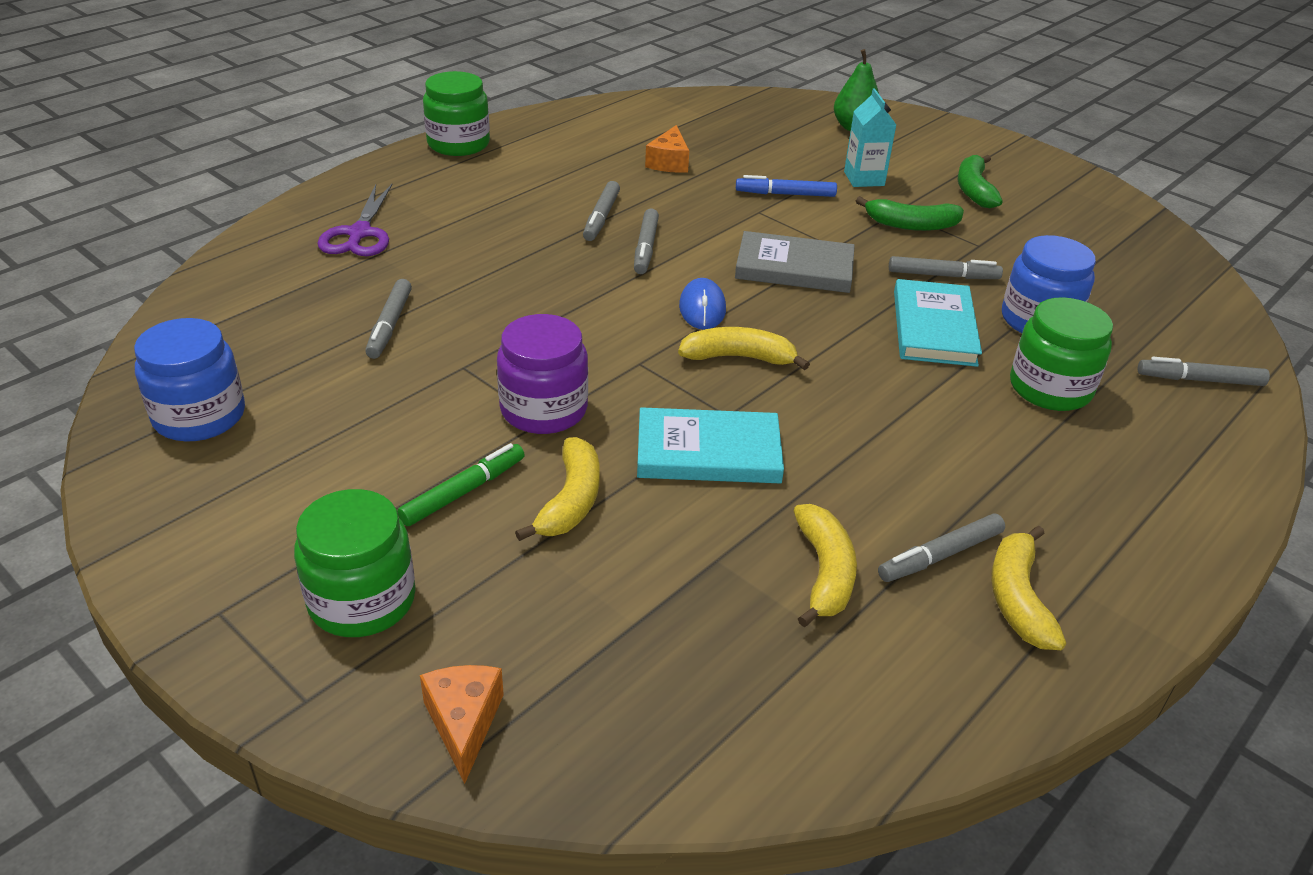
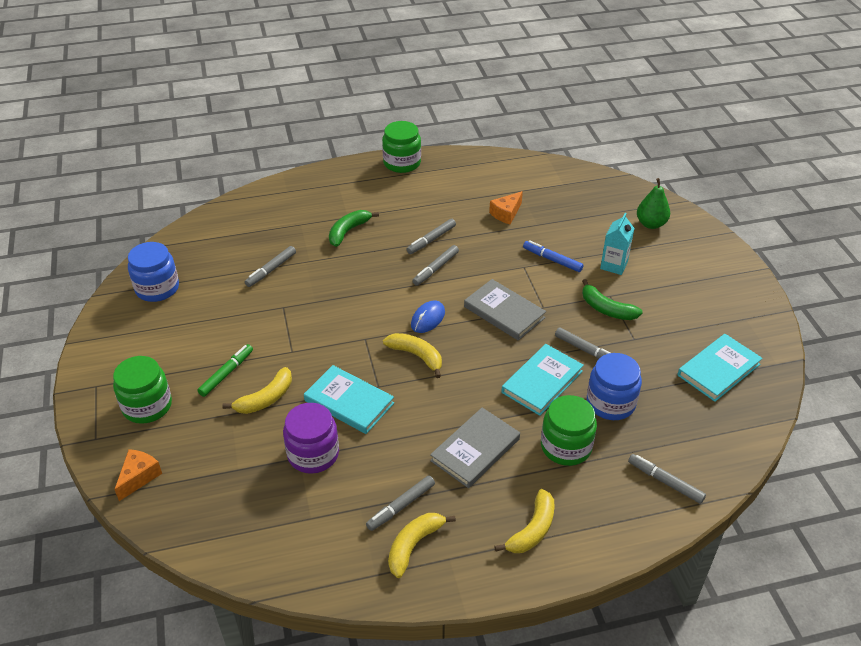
camera: 35 degrees right, 5 degrees up
(359, 234) = (303, 208): purple scissors -> none
(464, 492) = (226, 373): green marker -> green marker turned 45 degrees counterclockwise
(544, 409) = (297, 346): purple jar -> purple jar (313, 454)
(824, 573) = (339, 487): yellow banana -> yellow banana (532, 530)
(940, 555) = (401, 506): grey marker -> grey marker turned 45 degrees counterclockwise
(950, 439) = (475, 450): none -> grey book
(974, 190) = (678, 298): green banana -> green banana (348, 231)
(1103, 245) = (718, 370): none -> turquoise book

